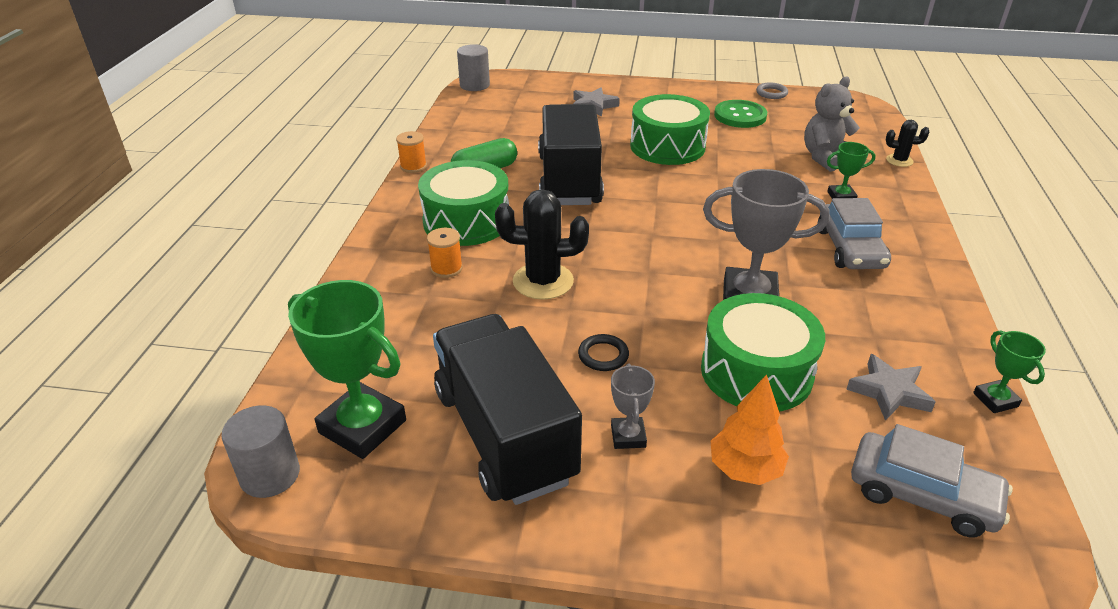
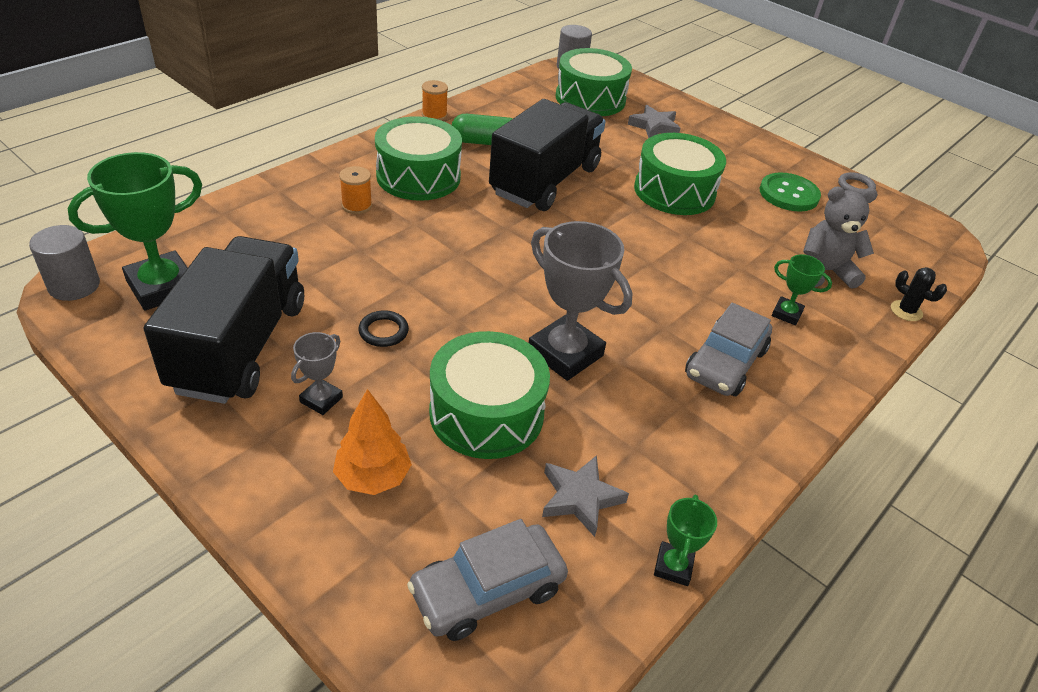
camera: 30 degrees right, 5 degrees up
(362, 426) = (162, 287): green trophy -> green trophy turned 75 degrees clockwise
(520, 103) = (590, 99): none -> green drum
(543, 281) = (414, 251): black cactus -> none
(922, 494) = (488, 591): grey car -> grey car turned 90 degrees clockwise

